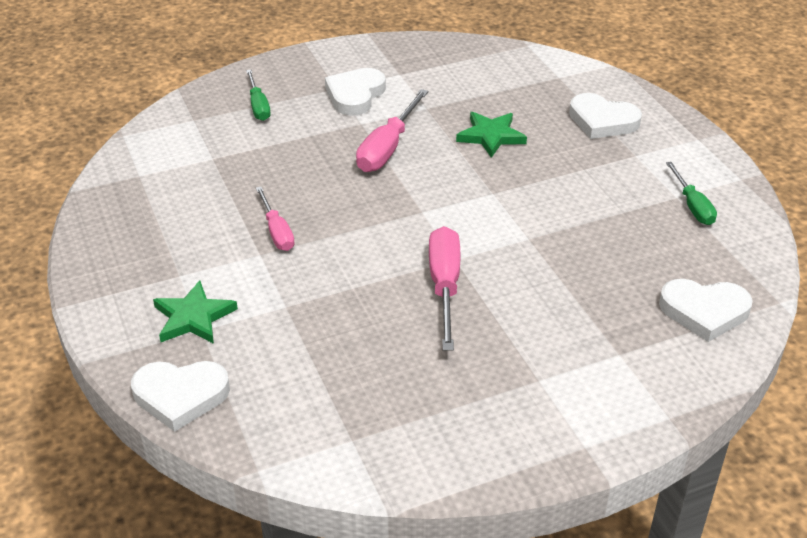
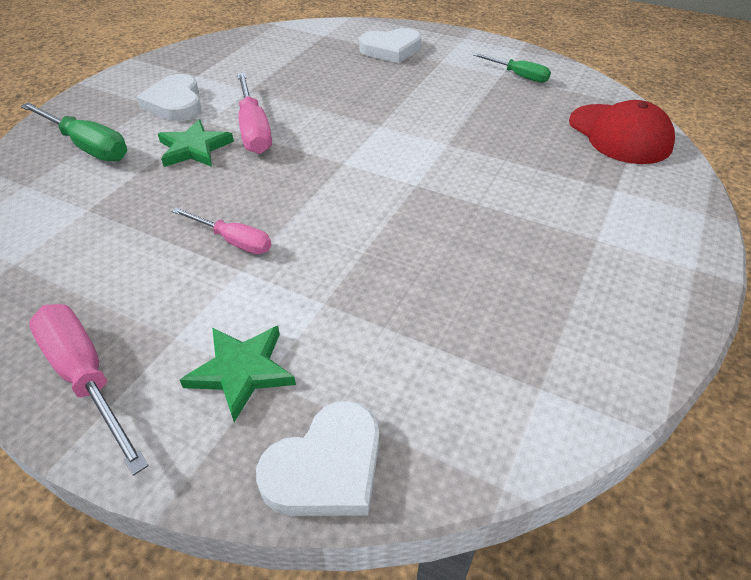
camera: 40 degrees left, 5 degrees up
(258, 106) = (87, 146): green screwdriver -> green screwdriver, size x1.56
(444, 286) = (436, 209): pink screwdriver -> pink screwdriver (86, 377)
(491, 136) = (326, 89): green star -> green star (194, 148)
(704, 311) = (619, 134): white heart -> red cap

